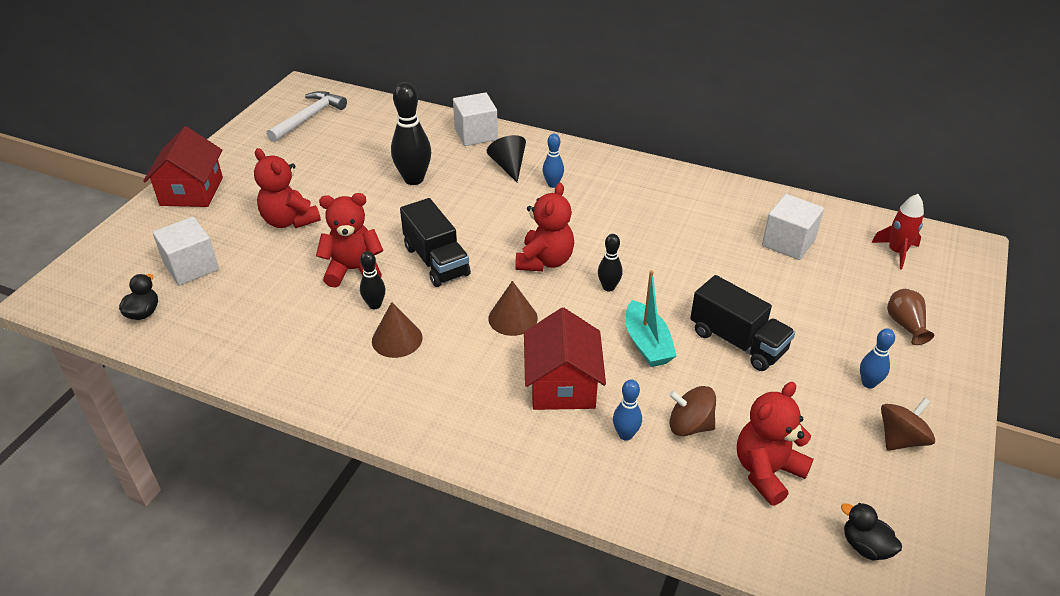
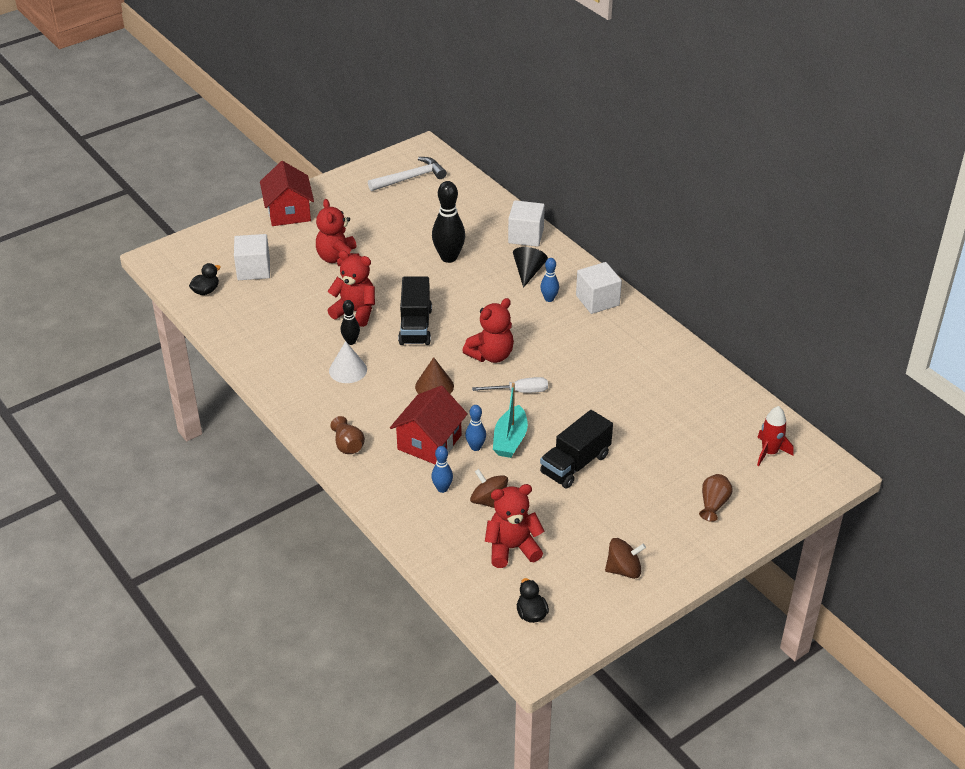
camera: 30 degrees right, 0 degrees up
(191, 191) = (289, 212): red house -> red house turned 45 degrees counterclockwise
(397, 339) = (348, 370): brown cone -> white cone
(469, 430) = (348, 445): none -> brown vase
(608, 287) = (519, 391): black bowling pin -> white screwdriver
(737, 341) = (575, 464): black truck -> black truck turned 60 degrees clockwise
(788, 243) = (689, 412): white cube -> white cube (597, 300)
(868, 383) = (640, 528): blue bowling pin -> blue bowling pin (475, 447)

